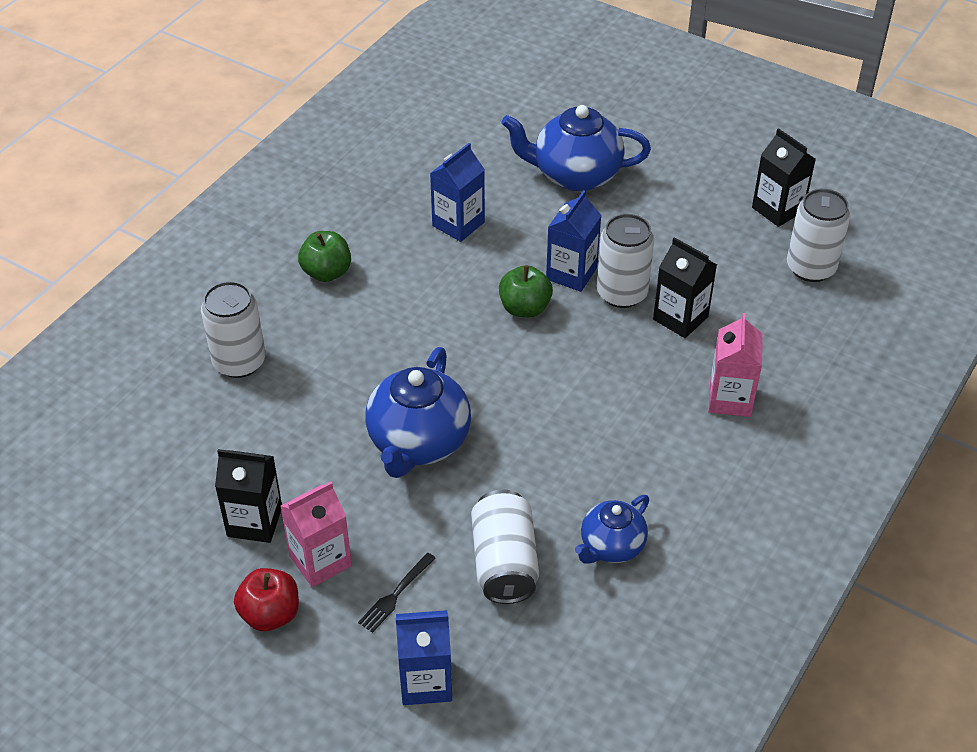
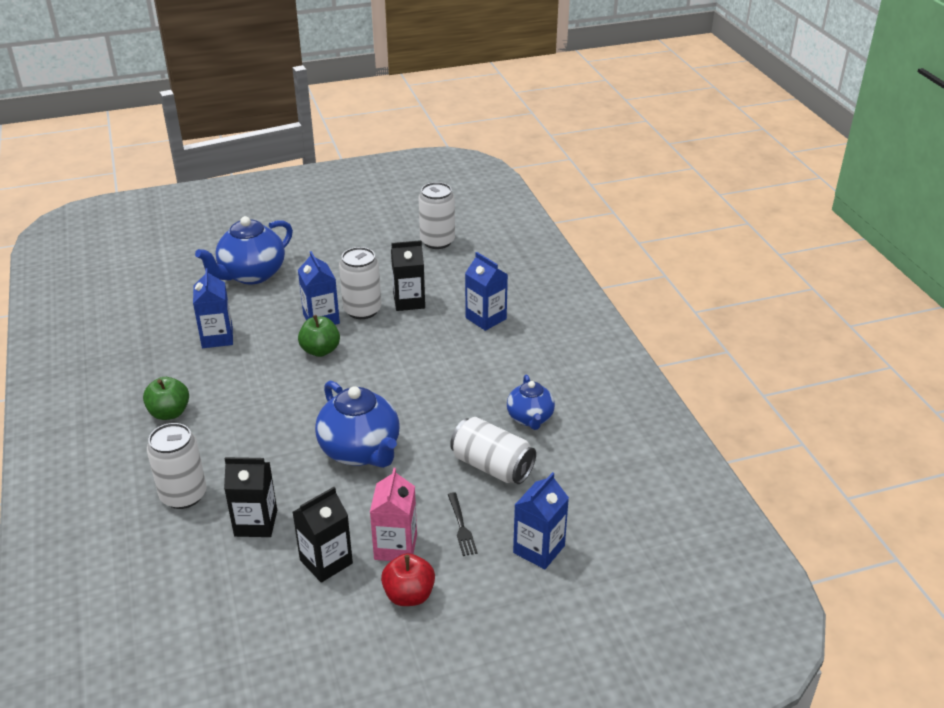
camera: 50 degrees left, 10 degrees down
(730, 399) = (486, 318): pink carton -> blue carton
(777, 209) = (383, 227): black carton -> black carton (256, 523)

